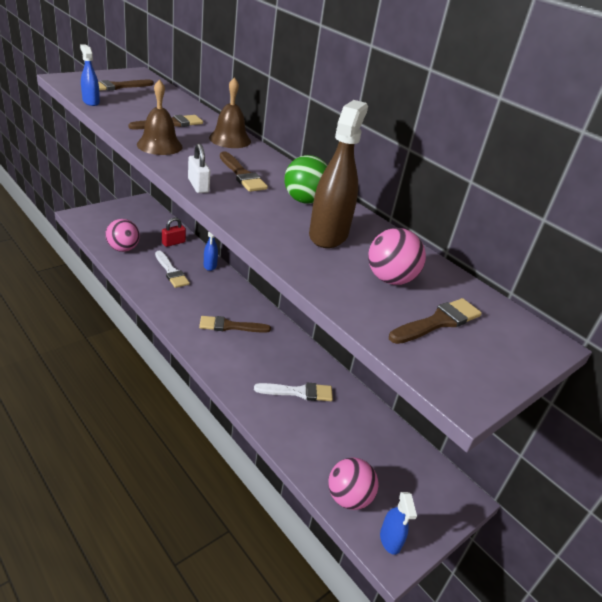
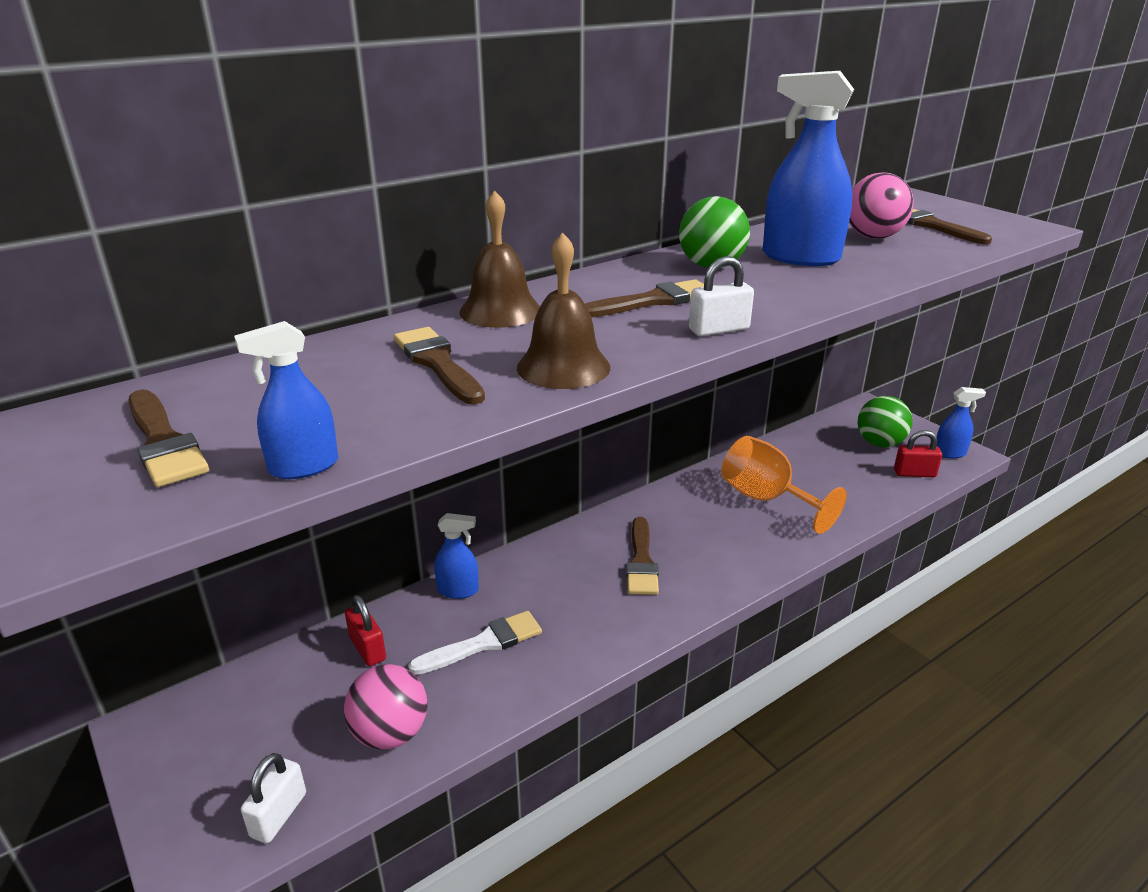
camera: 80 degrees left, 5 degrees down
(92, 228) = (279, 815): none -> white padlock
(298, 392) = (766, 499): white brush -> orange goblet
(328, 235) = (800, 257): brown spray bottle -> blue spray bottle
(348, 498) = (914, 473): pink ball -> red padlock
(395, 486) = (879, 443): none -> green ball

